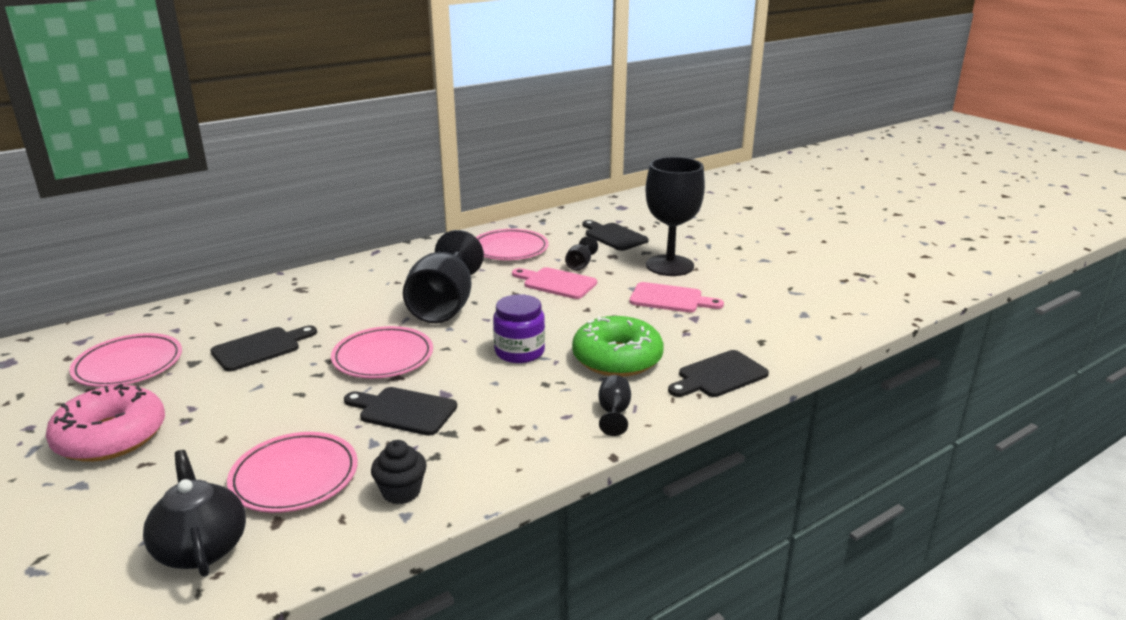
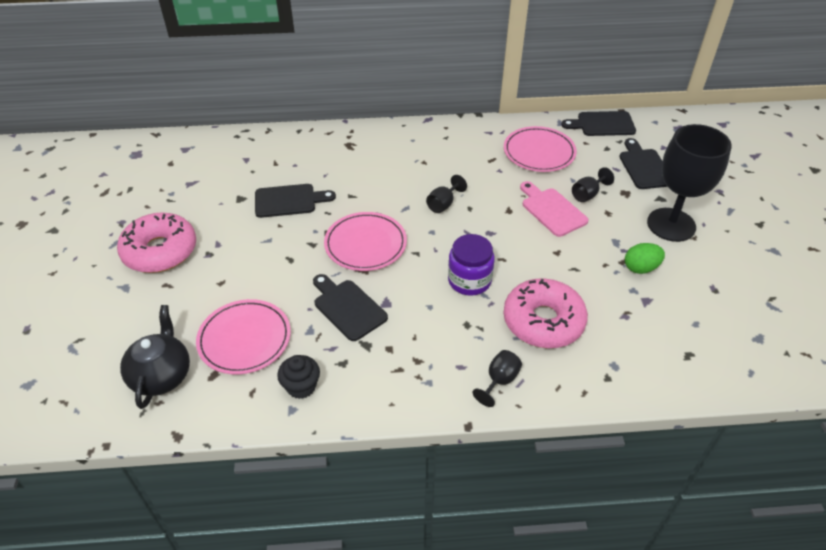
camera: 30 degrees right, 20 degrees up
(128, 365) = (201, 185): pink plate -> none
(444, 306) = (443, 204): black goblet -> black goblet, size x0.42
(617, 358) = (543, 321): green donut -> pink donut
(670, 299) = (640, 268): pink cutting board -> green egg
(719, 375) = (618, 379): black cutting board -> black cutting board (602, 124)

